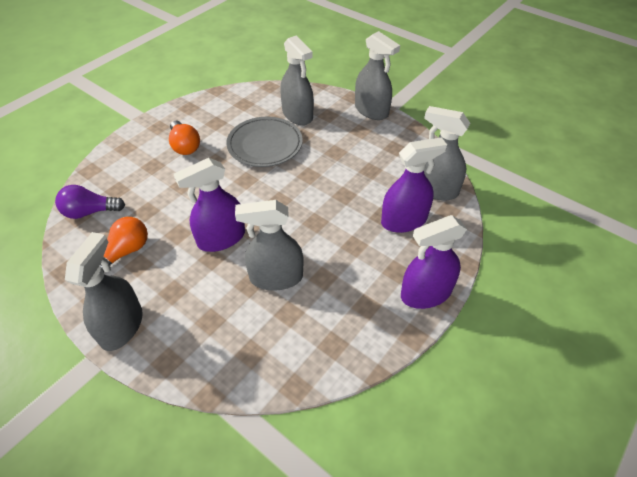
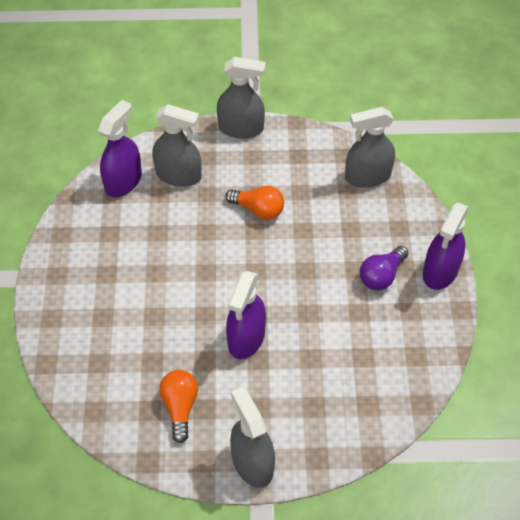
camera: 40 degrees left, 5 degrees up
(90, 212) = (101, 399): purple light bulb -> purple light bulb (381, 276)
(185, 146) = (109, 277): orange light bulb -> orange light bulb (258, 210)
(265, 145) = (183, 226): grey plate -> none
(276, 277) = (324, 337): grey spray bottle -> none
(404, 221) = (370, 221): purple spray bottle -> purple spray bottle (123, 181)

